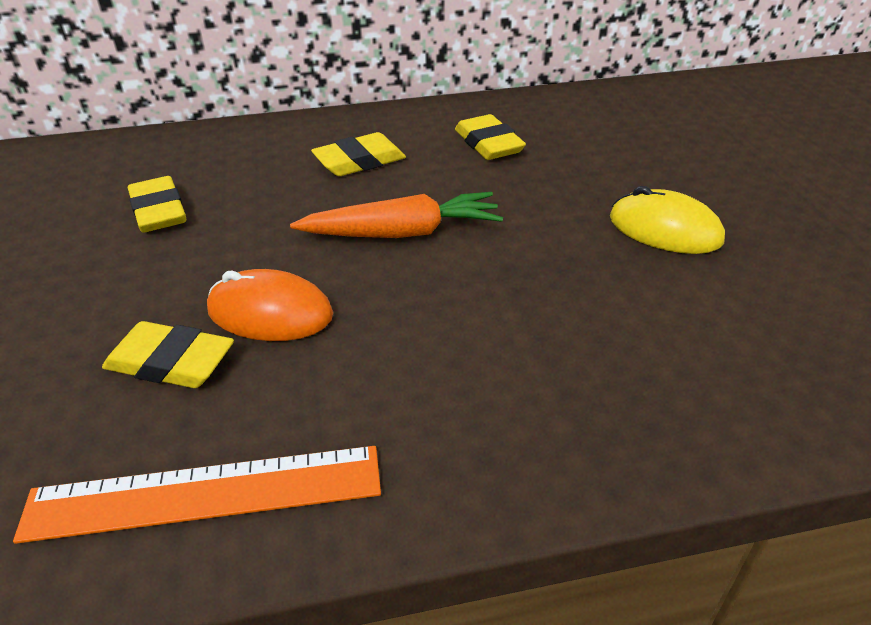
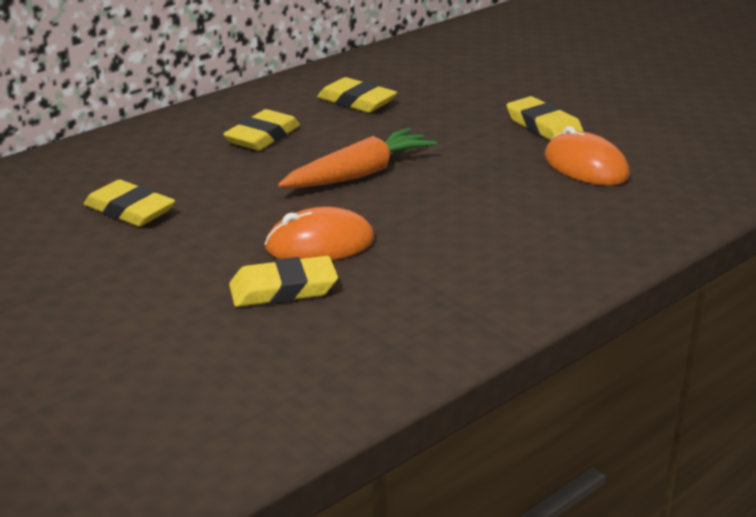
camera: 30 degrees left, 10 degrees down
(205, 492) = (401, 337): orange ruler -> none
(665, 229) = (544, 127): yellow mouse -> yellow eraser
(669, 302) = (586, 166): none -> orange mouse

